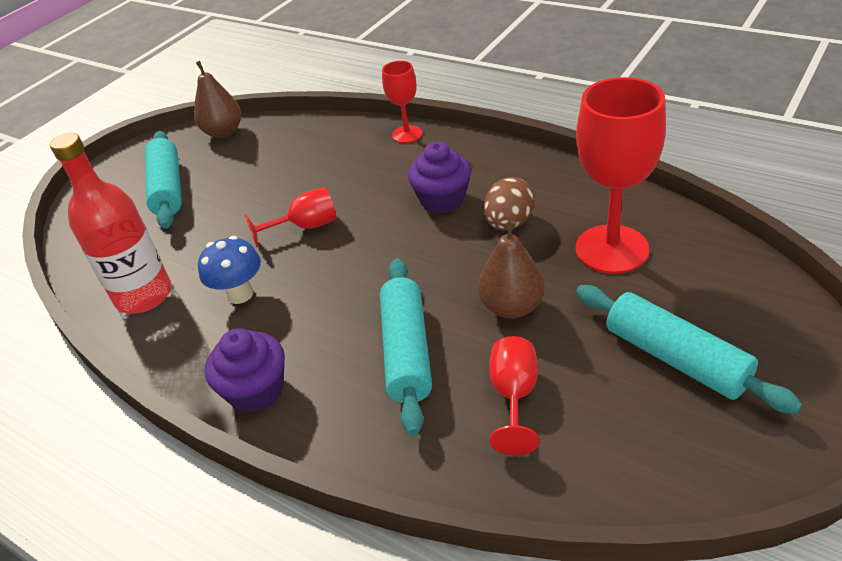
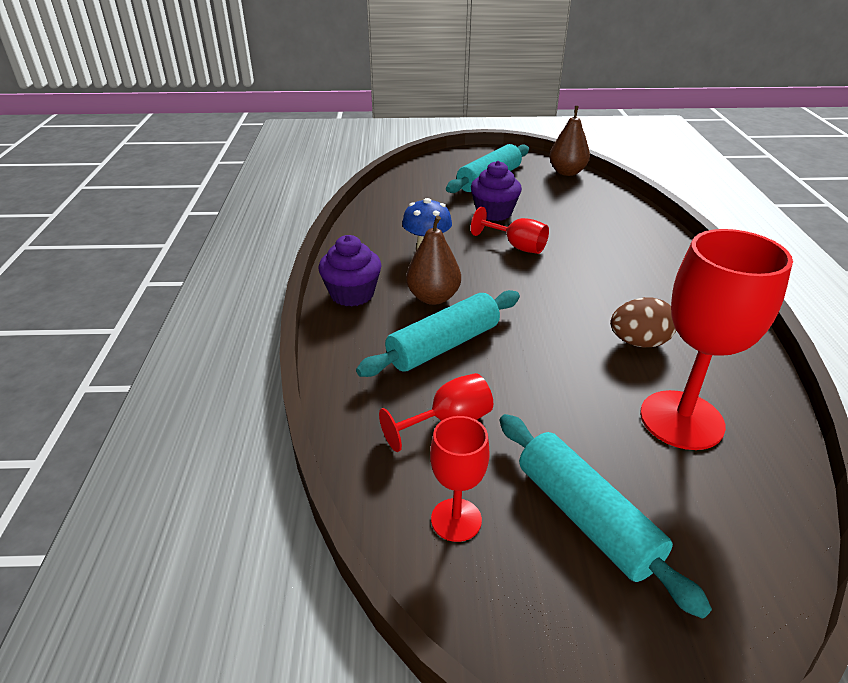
camera: 50 degrees right, 5 degrees down
(144, 295) = (391, 216): red bottle -> none
(407, 134) = (674, 246): red goblet -> red goblet (456, 520)
(442, 200) = (622, 295): purple cupcake -> purple cupcake (494, 213)
(512, 307) = (543, 383): brown pear -> brown pear (433, 297)
(675, 358) = (585, 517): turquoise rolling pin -> turquoise rolling pin turned 45 degrees counterclockwise

